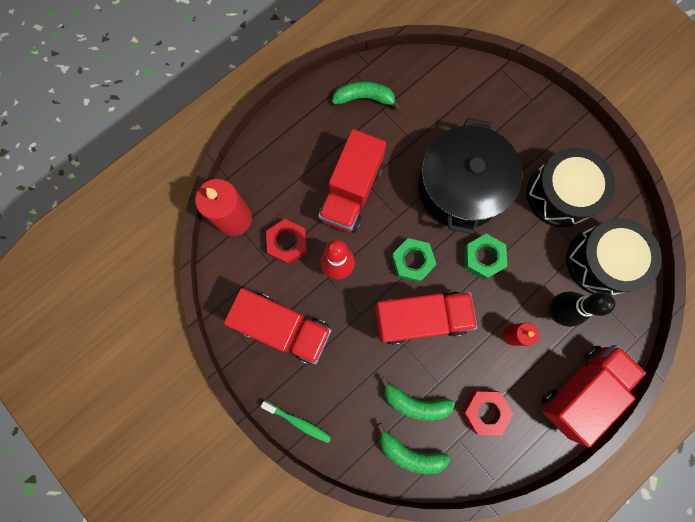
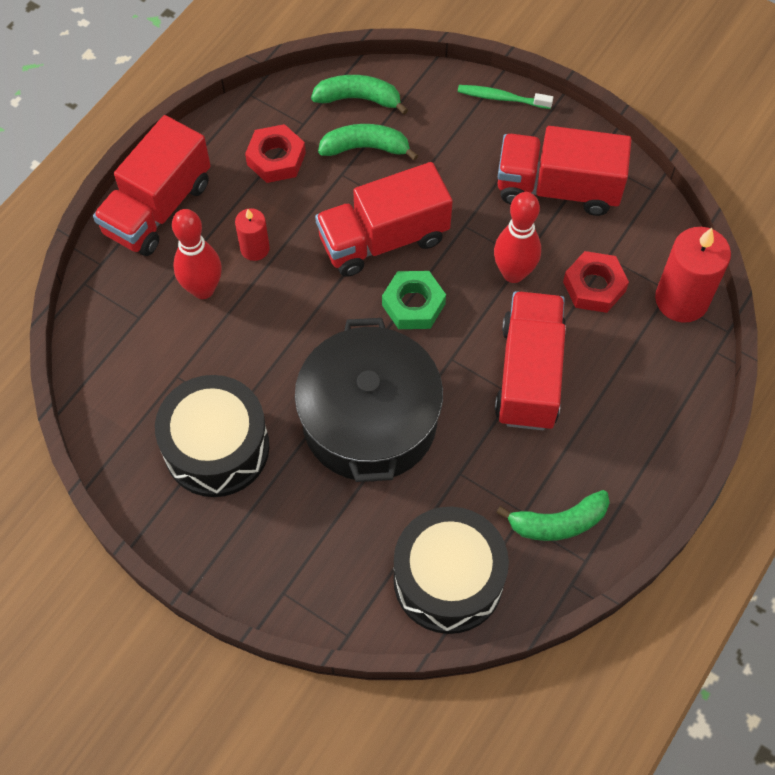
camera: 165 degrees right, 15 degrees down
(483, 257) = (315, 332): green nut -> none
(554, 311) = (203, 289): black bowling pin -> red bowling pin
(601, 261) = (144, 367): black drum -> black drum (448, 579)

